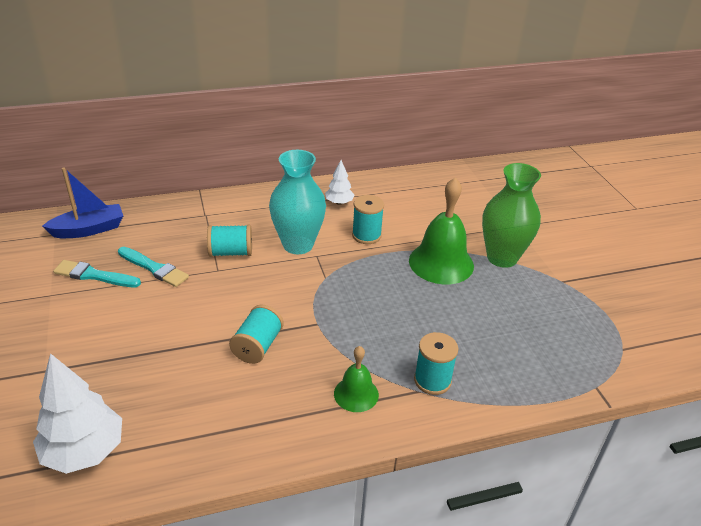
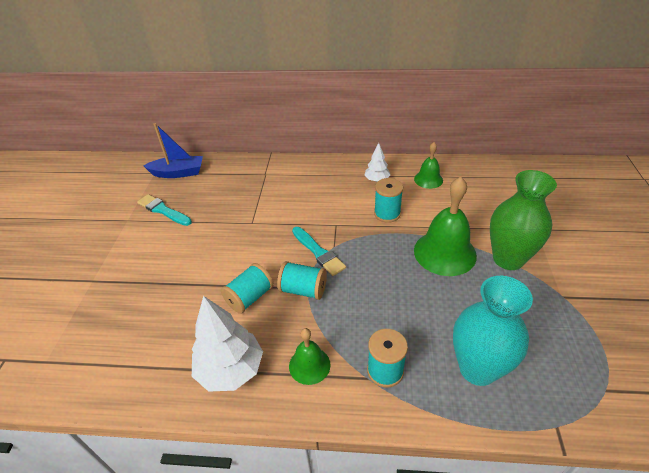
camera: 25 degrees right, 5 degrees up
(84, 451) = (82, 356): white tree -> white tree (231, 370)
(154, 268) = (206, 212): turquoise brush -> turquoise brush (318, 252)
(231, 252) = (269, 209): turquoise spool -> turquoise spool (303, 290)
(298, 245) = (325, 212): turquoise vase -> turquoise vase (477, 369)
(393, 194) = (428, 179): none -> green bell

